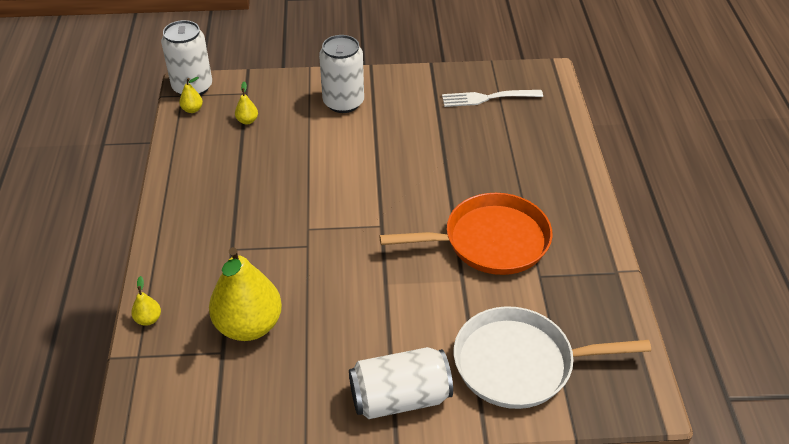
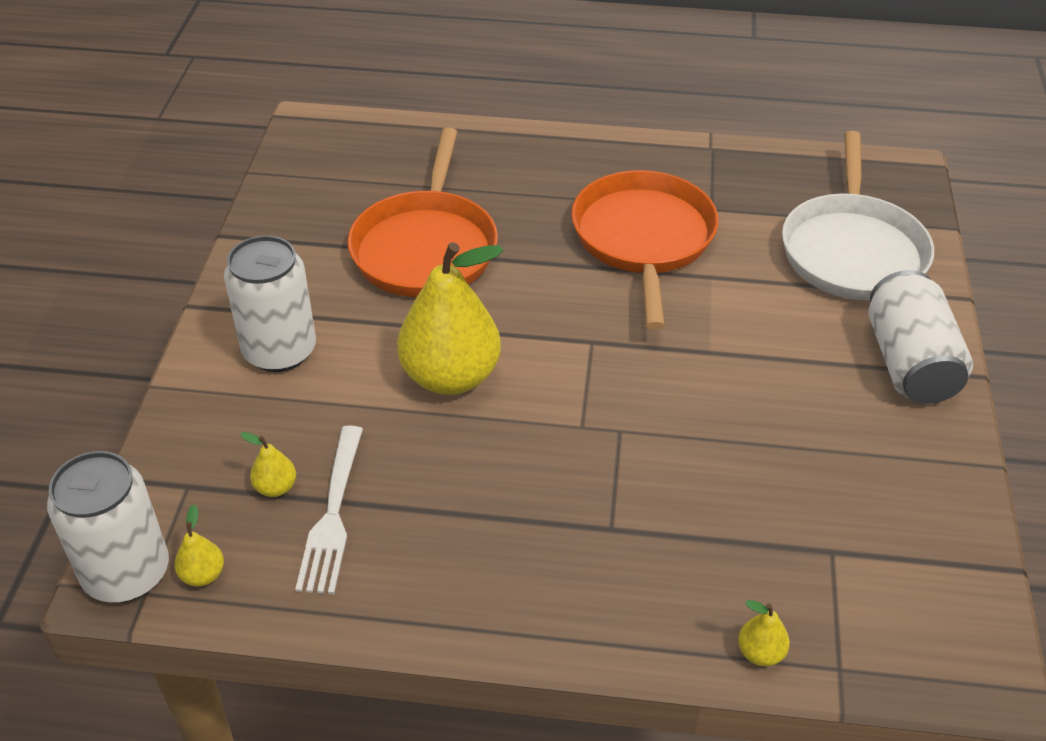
camera: 80 degrees left, 0 degrees up
(249, 326) = (781, 514): yellow pear -> yellow pear (451, 376)
(446, 141) = (426, 248): none -> orange pan
(488, 98) = (340, 190): white fork -> white fork (332, 514)

